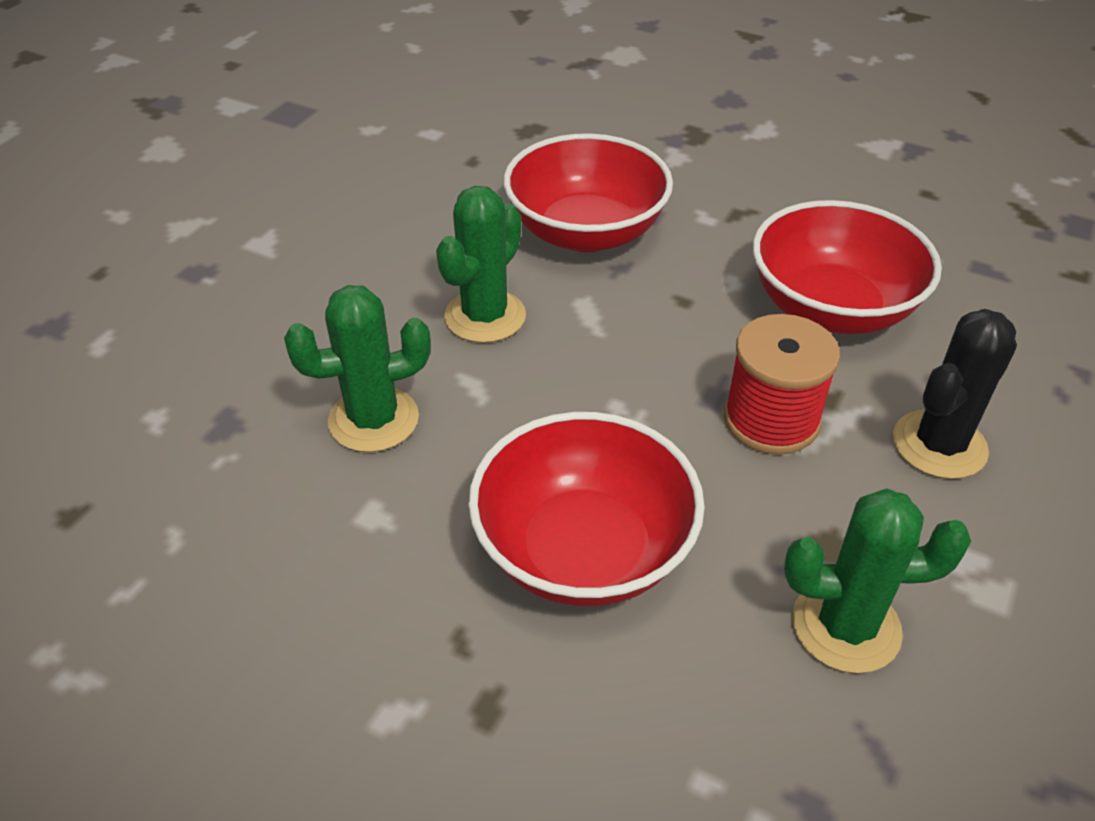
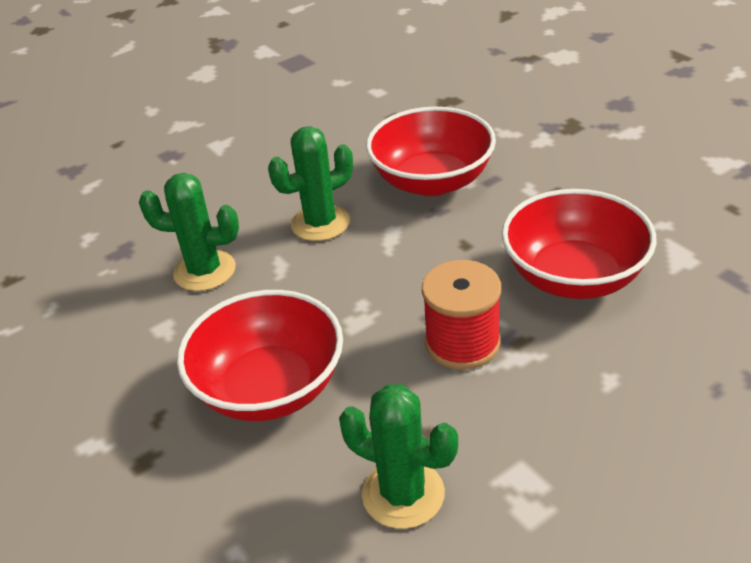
camera: 30 degrees right, 5 degrees down
(939, 445) = (577, 397): black cactus -> none

